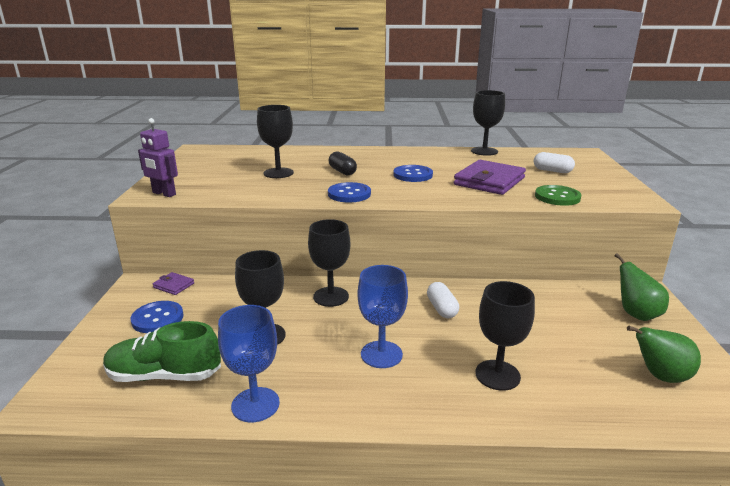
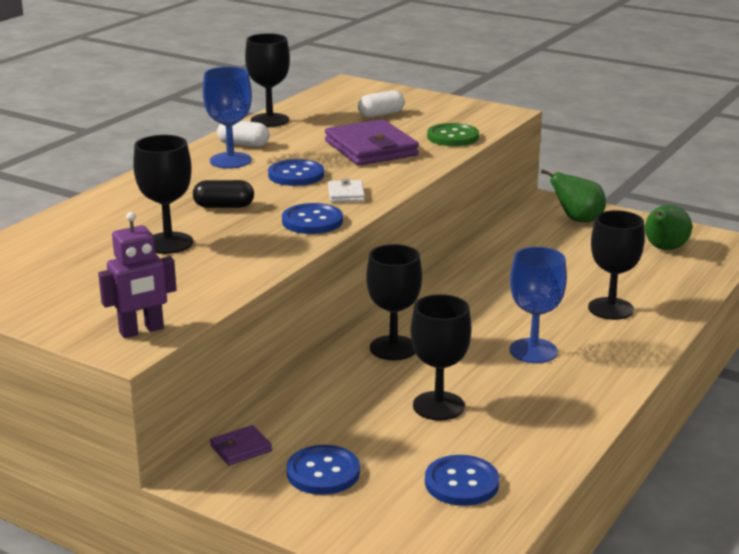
camera: 60 degrees left, 0 degrees up
(164, 375) = (461, 483): green shoe -> blue button
(255, 404) = (559, 436): blue goblet -> blue goblet (230, 160)
(403, 192) = (346, 194): none -> white wallet
(442, 309) = (482, 297): white capsule -> white capsule (243, 144)

